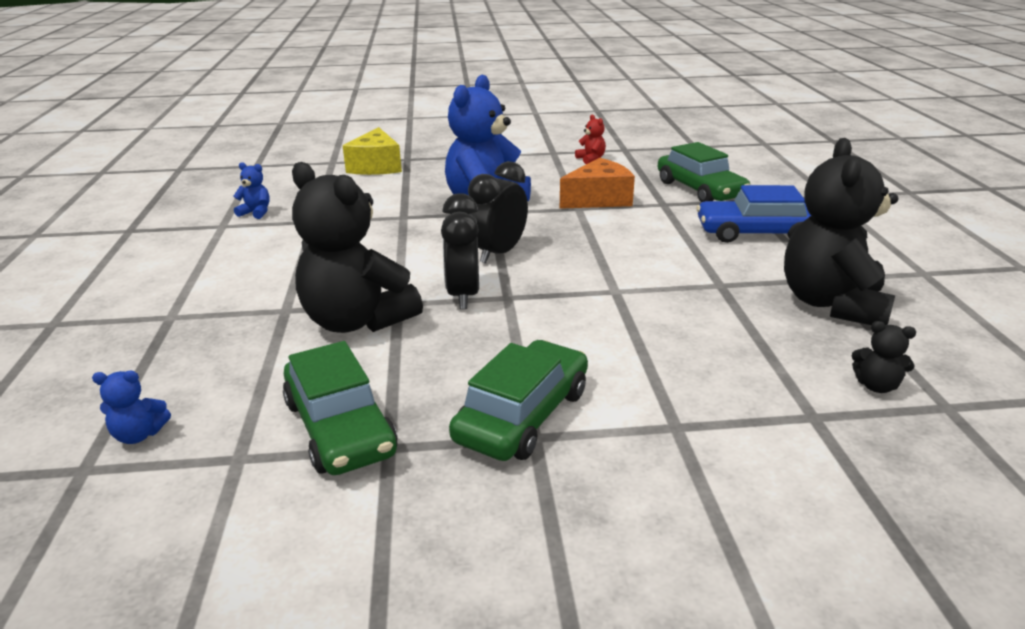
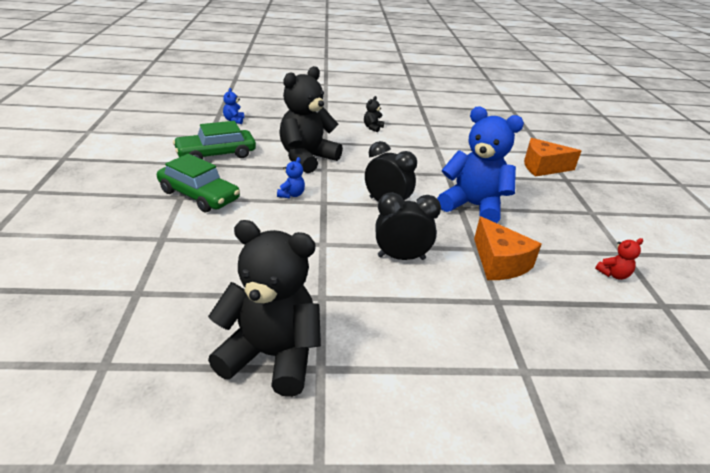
camera: 90 degrees right, 5 degrees up
(256, 213) = (447, 132): blue teddy bear -> blue teddy bear (291, 195)
(376, 166) = (543, 167): yellow cheese -> orange cheese
(463, 295) = (328, 188): black clock -> black clock (401, 257)
(700, 190) = (546, 338): green car -> none
(756, 233) = (428, 350): blue car -> none
(876, 386) = (148, 335): black teddy bear -> black teddy bear (372, 128)

